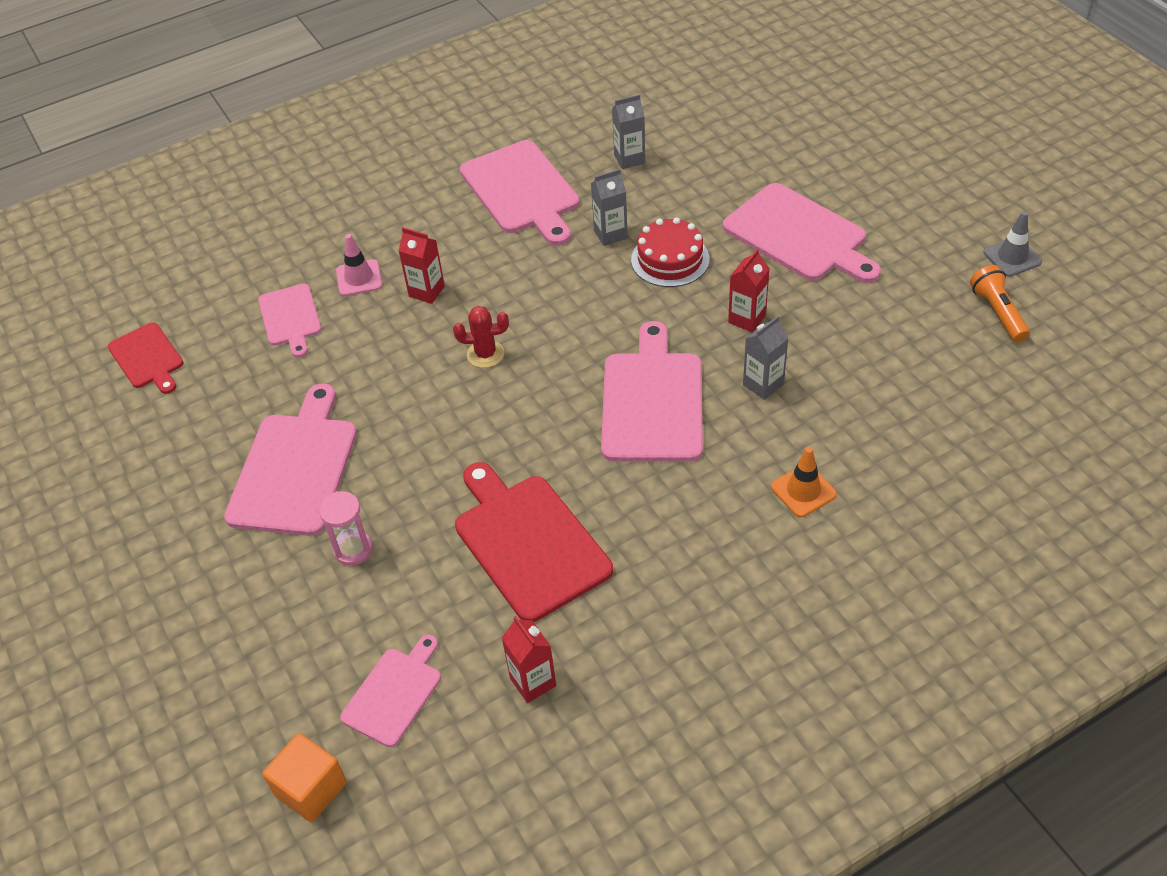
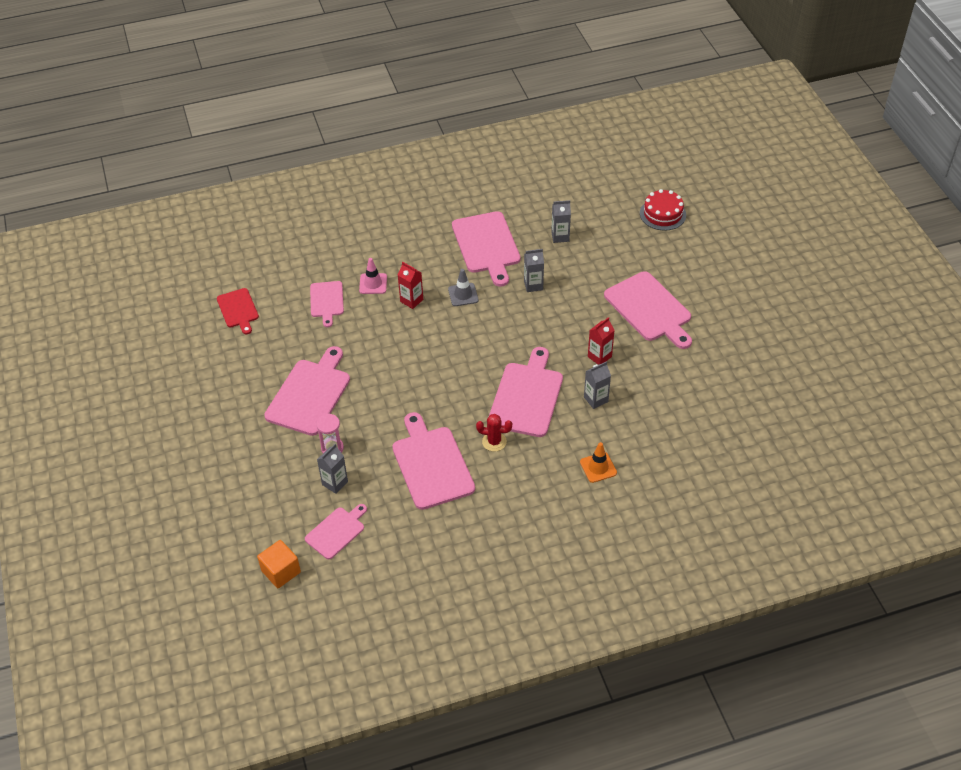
camera: 10 degrees right, 0 degrees up
(371, 608) = (335, 483): none -> grey carton
(485, 354) = (436, 347): red cactus -> red cactus (494, 442)
(529, 542) = (432, 464): red cutting board -> pink cutting board
(533, 682) = (413, 541): red carton -> none
(670, 259) = (565, 309): red cake -> red cake (662, 214)
(997, 312) = (754, 383): orange flashlight -> none
(1012, 257) = (777, 350): grey traffic cone -> grey traffic cone (463, 295)

